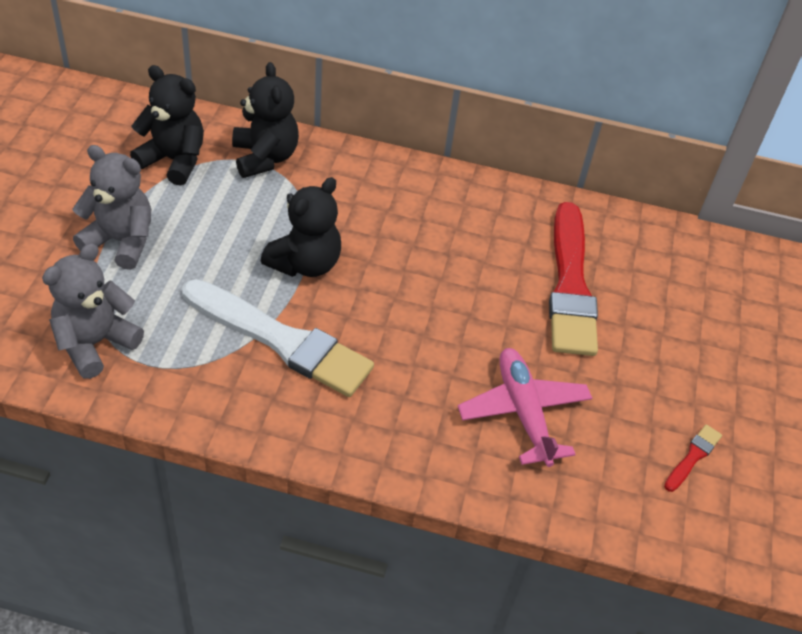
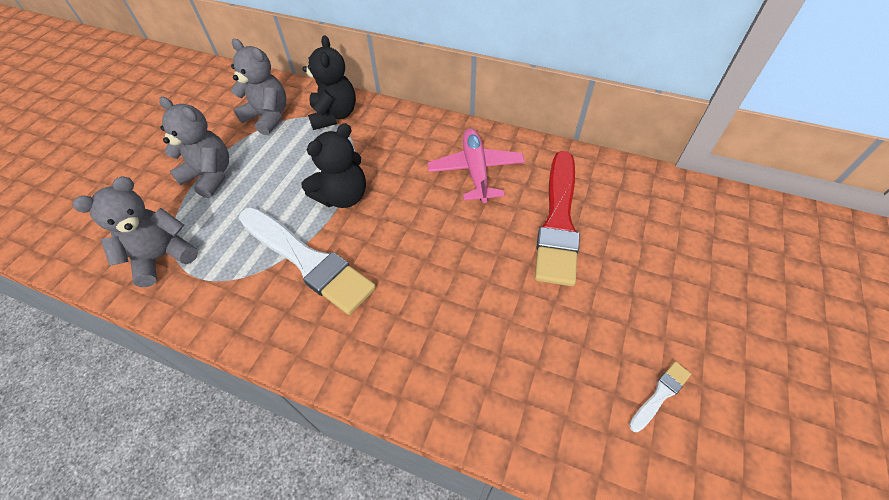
camera: 15 degrees right, 5 degrees up
(174, 160) = (268, 117): black teddy bear -> grey teddy bear
(523, 412) = (501, 337): pink plane -> pink plane (476, 171)
(693, 456) = (660, 394): red brush -> white brush

